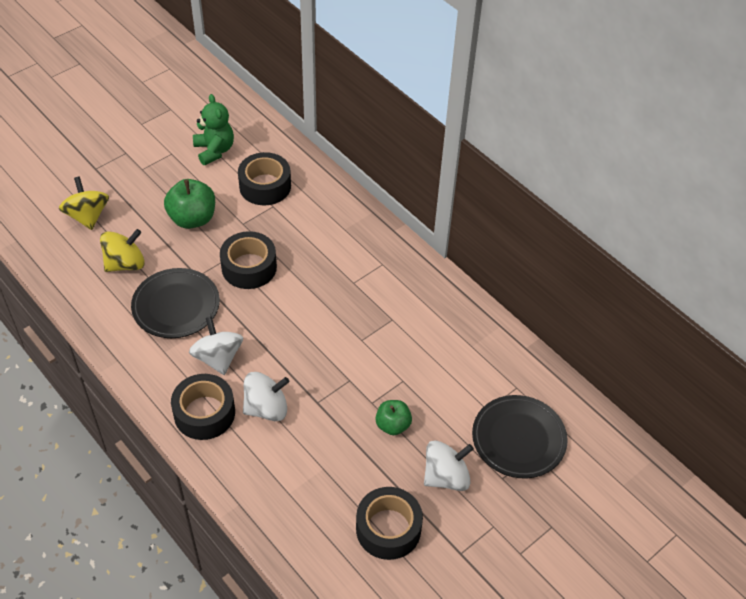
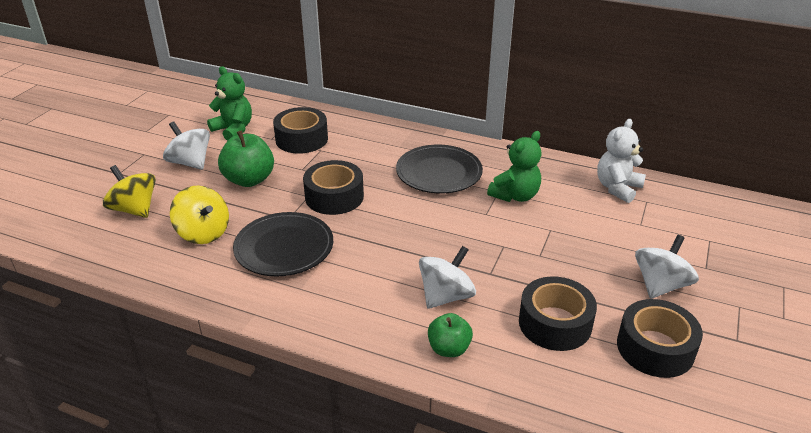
camera: 25 degrees left, 15 degrees down
(125, 264) = (203, 233): yellow spinning top -> yellow spinning top turned 105 degrees clockwise
(204, 413) = (386, 324): black tape -> black tape (555, 323)
(218, 358) = (361, 273): white spinning top -> white spinning top (190, 163)
(393, 425) = (575, 265): green apple -> green apple (449, 349)
(403, 331) = (515, 196): none -> green teddy bear
(503, 361) = (617, 188): none -> white teddy bear
(518, 439) = (687, 235): black plate -> black plate (439, 173)

